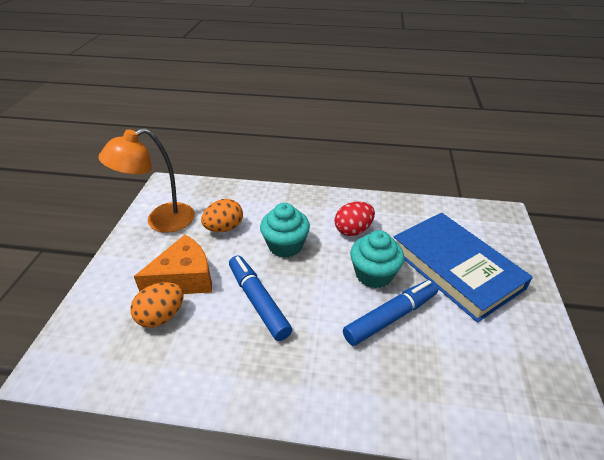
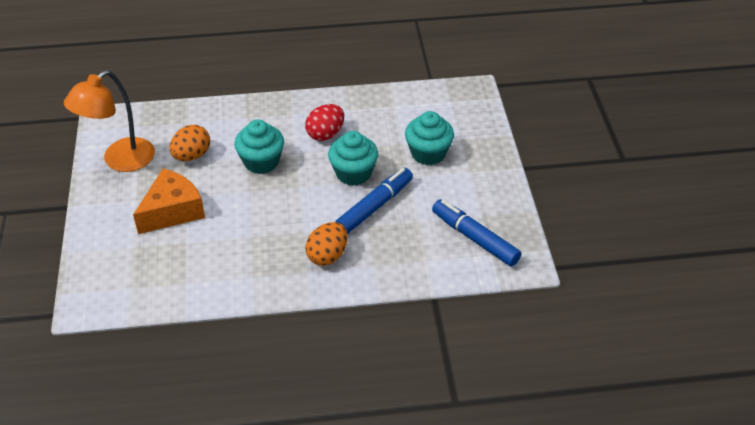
camera: 15 degrees left, 5 degrees up
(161, 316) = (166, 246): orange egg -> orange egg (327, 255)
(258, 301) = (252, 217): blue marker -> blue marker (475, 238)
(455, 268) = (428, 153): blue book -> turquoise cupcake

